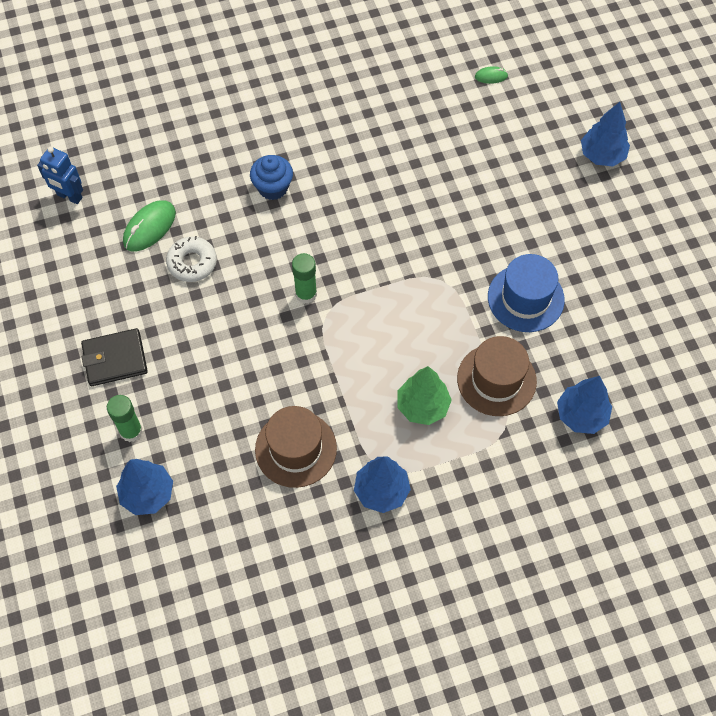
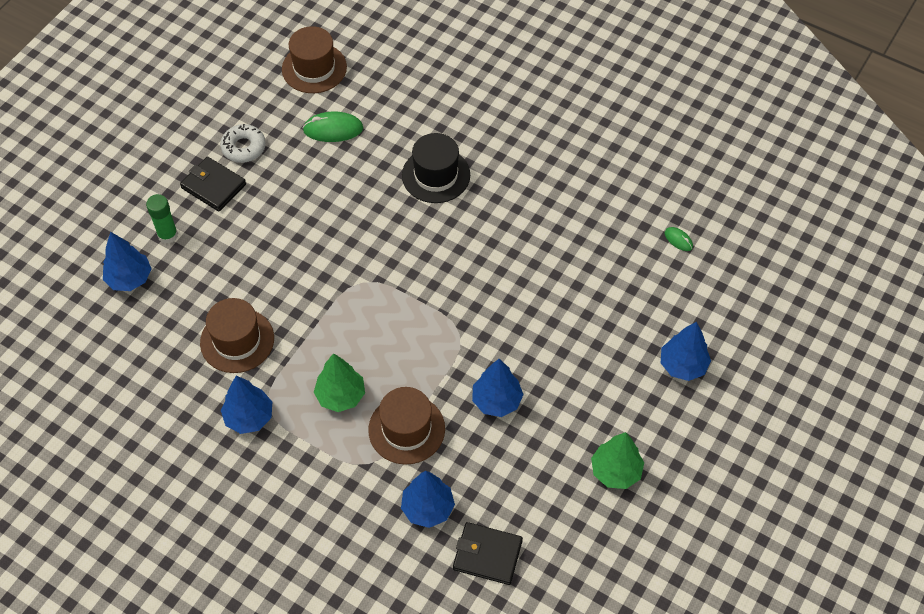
camera: 50 degrees right, 5 degrees down
(69, 196) = (314, 68): blue robot -> brown hat
(192, 263) = (328, 174): white donut -> white donut (244, 147)
(273, 188) = (436, 175): blue cupcake -> black hat
(306, 294) = (366, 258): green glue stick -> none
(525, 298) = (496, 401): blue hat -> blue tree
(655, 264) = (615, 471): none -> green tree
(656, 402) = (487, 555): none -> black wallet

